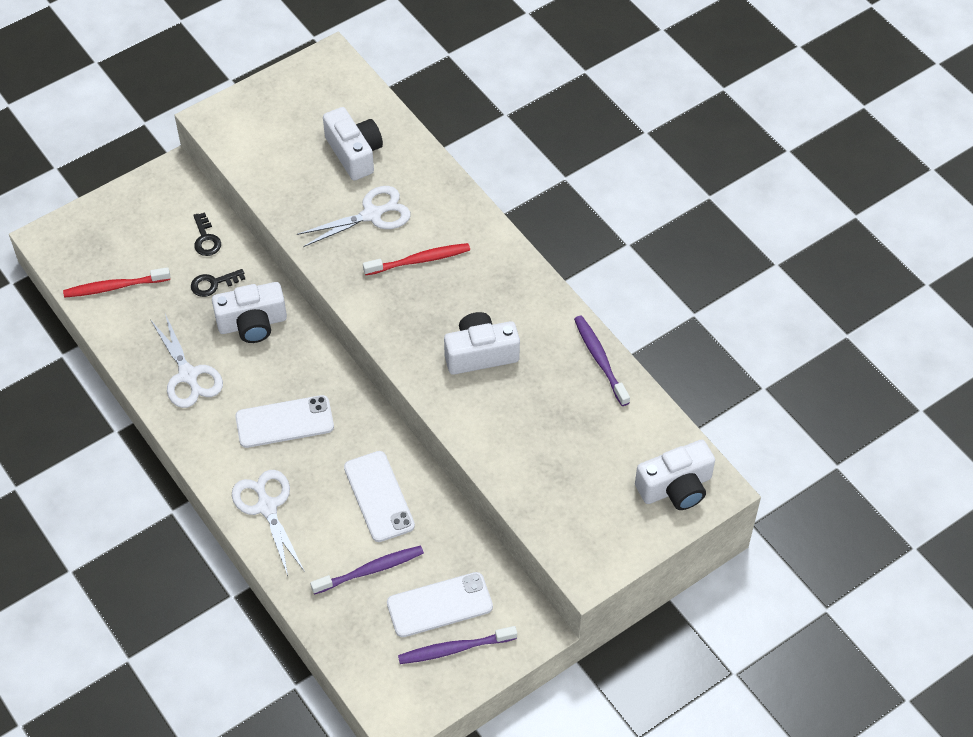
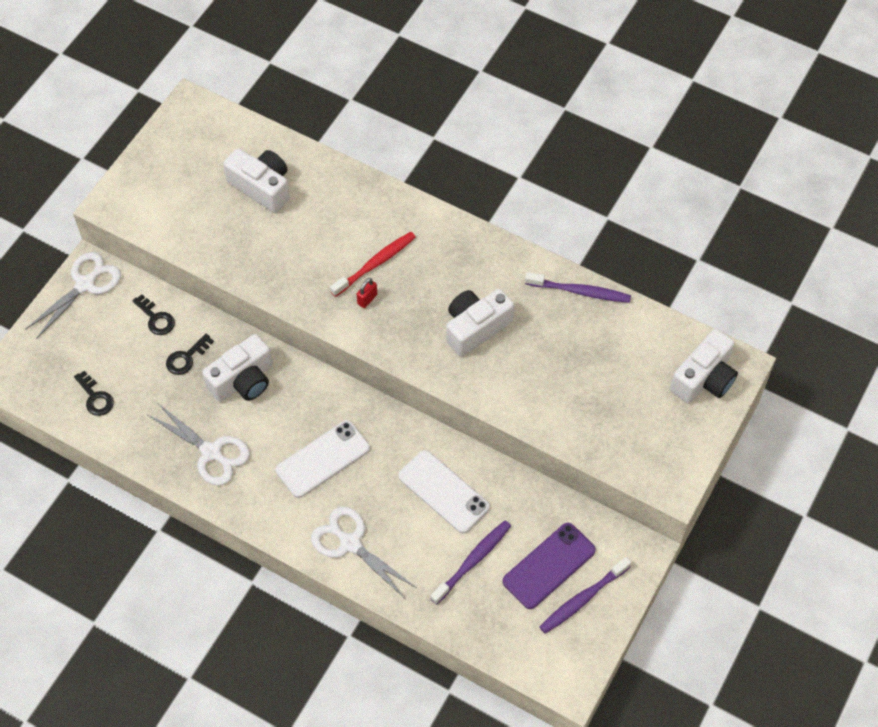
camera: 25 degrees left, 5 degrees up
(114, 287) = (95, 397): red toothbrush -> black key
(371, 215) = (309, 238): white scissors -> white scissors (85, 284)
(394, 289) = (367, 299): none -> red padlock
(439, 605) = (549, 566): white phone -> purple phone
(600, 359) = (580, 291): purple toothbrush -> purple toothbrush turned 150 degrees clockwise

